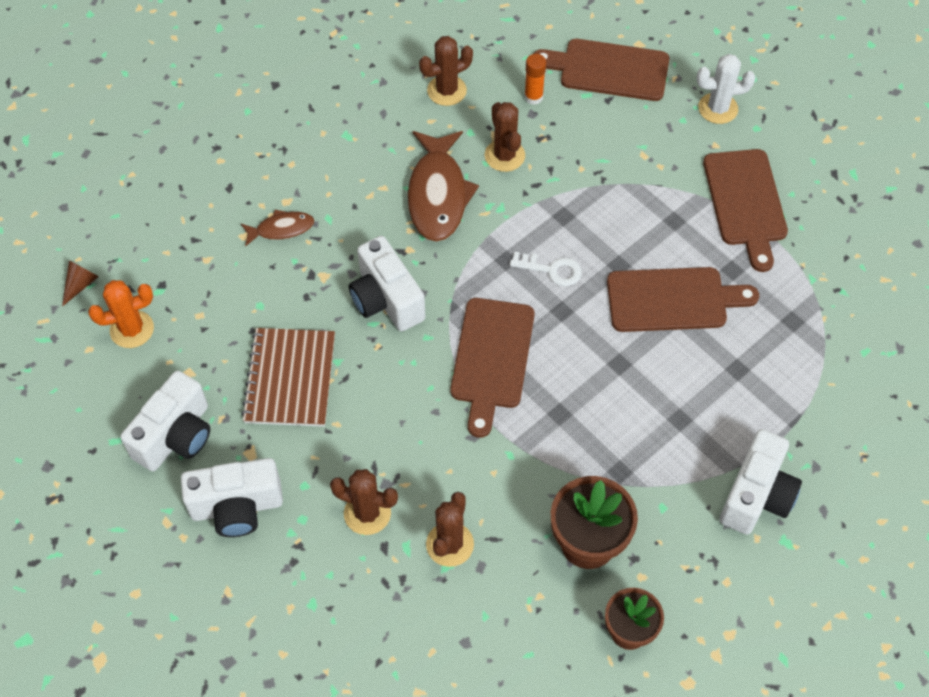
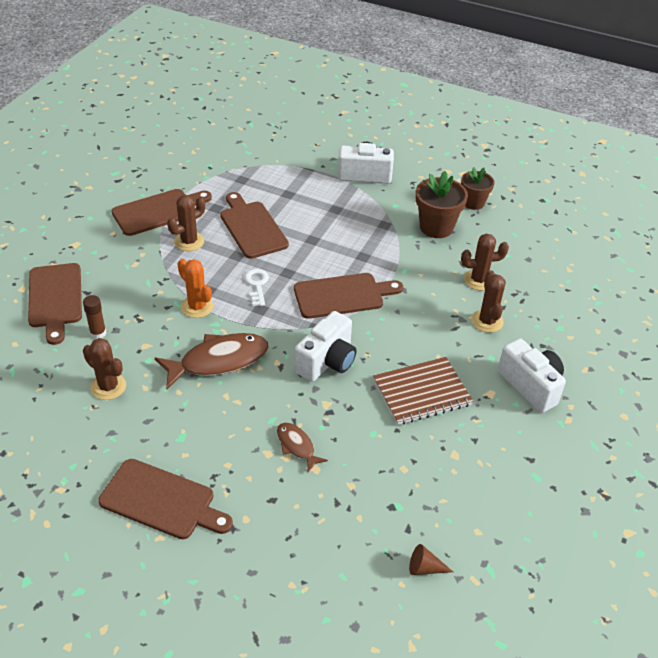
camera: 115 degrees left, 15 degrees down
(132, 329) = (443, 509): orange cactus -> orange cactus (197, 307)
(176, 436) = (507, 440): white camera -> none
(277, 102) = (162, 501): none -> brown cutting board
(504, 155) = (164, 334): brown cactus -> brown cactus (189, 242)
(533, 97) = (98, 333): orange glue stick -> brown glue stick
(718, 108) = (77, 237): white cactus -> none

